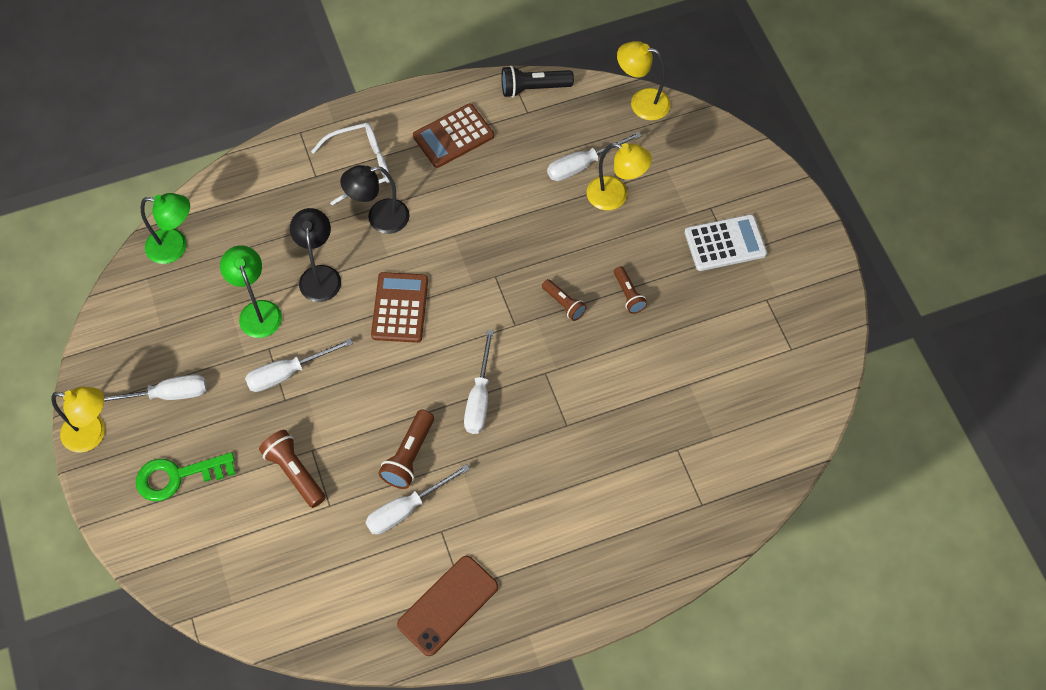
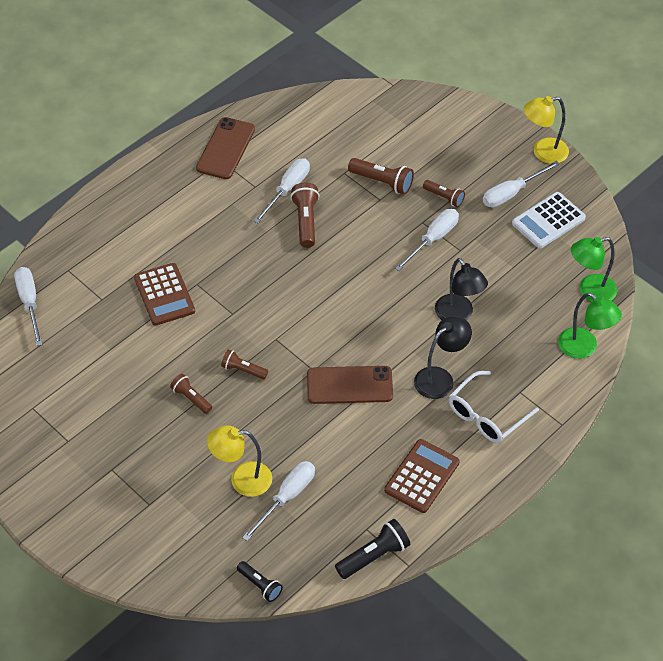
camera: 155 degrees right, 10 degrees down
(177, 476) = (463, 151): green key -> none
(241, 421) = (444, 197): none -> brown flashlight
(257, 311) = (488, 271): green lamp -> green lamp (584, 348)
(400, 308) = (377, 316): brown calculator -> brown calculator (164, 295)
(469, 246) = (349, 385): none -> brown phone
(479, 398) = (275, 277): white screwdriver -> white screwdriver (29, 303)
(641, 102) = (260, 585): yellow lamp -> black flashlight
(725, 243) = (123, 476): white calculator -> white calculator (548, 221)

